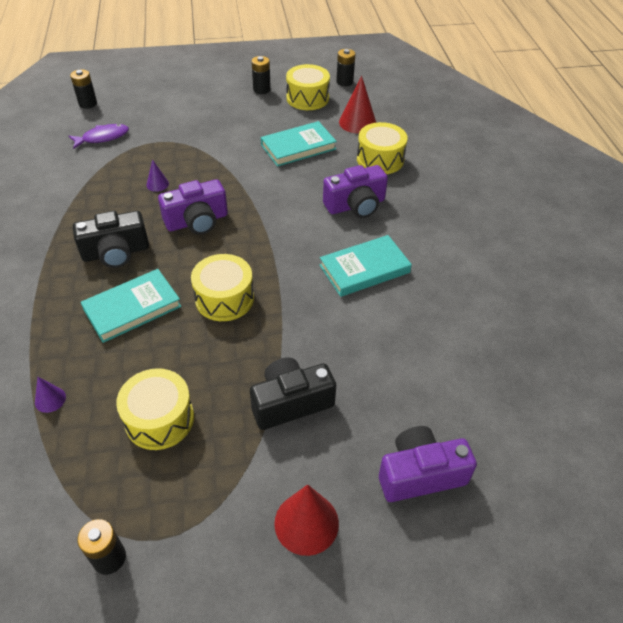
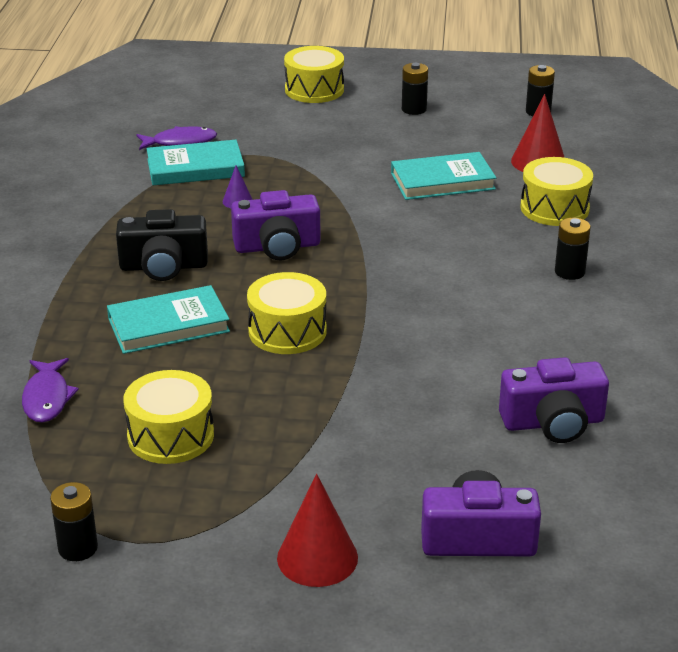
camera: 15 degrees right, 15 degrees down
(50, 399) = (47, 398): purple cone -> purple fish
(88, 104) = (171, 102): black battery -> black battery (569, 272)
(291, 402) = (337, 445): black camera -> none
(307, 98) = (476, 126): yellow drum -> yellow drum (314, 90)
(356, 205) = (499, 255): purple camera -> purple camera (553, 423)
(364, 269) = (485, 325): turquoise book -> turquoise book (195, 168)

